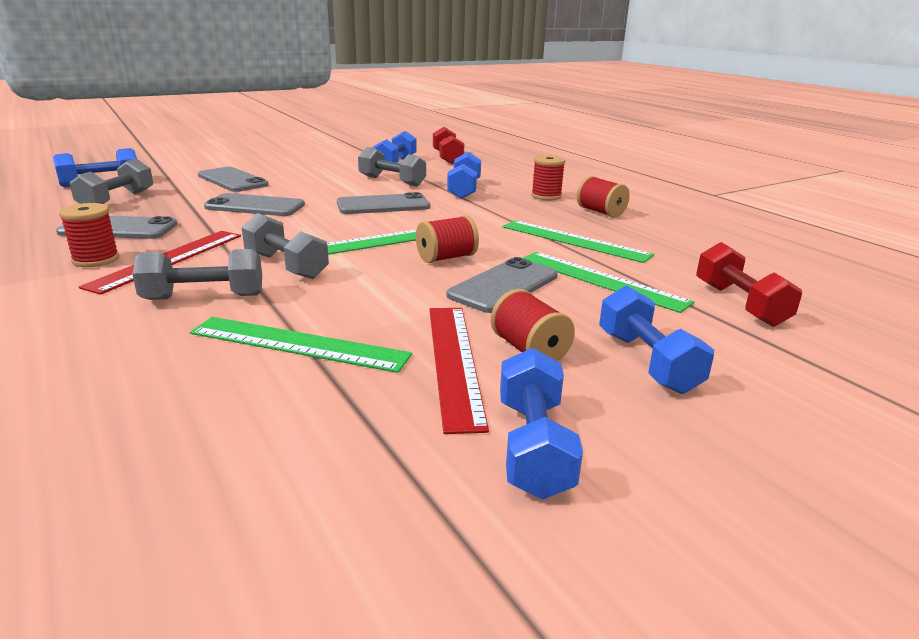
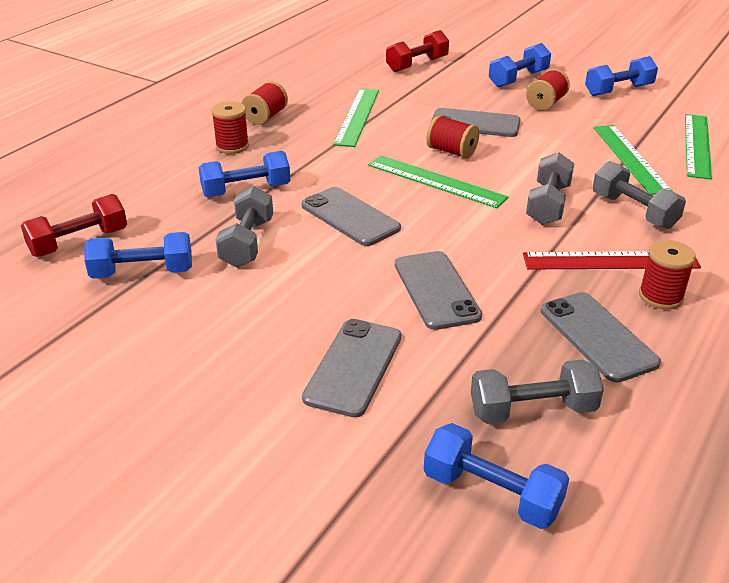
camera: 115 degrees left, 10 degrees up
(453, 361) = (583, 117): red ruler -> none
(601, 280) = (427, 99): green ruler -> green ruler (697, 145)

